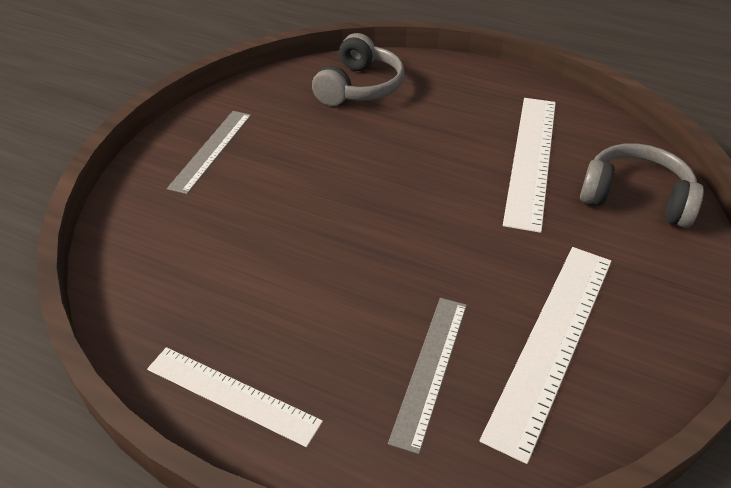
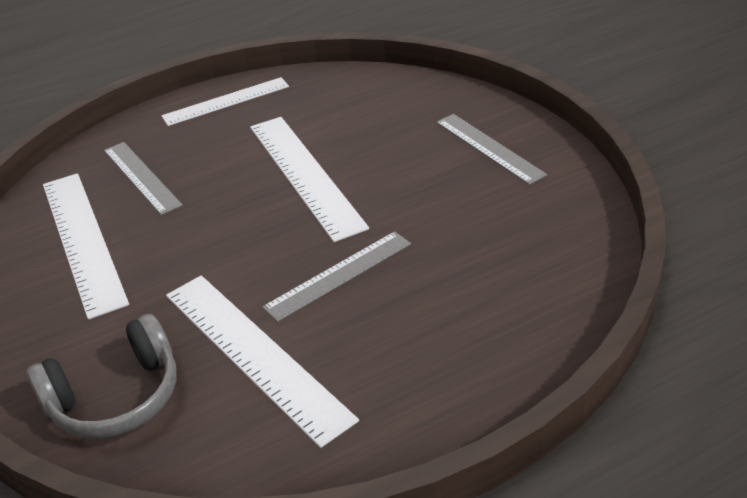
camera: 130 degrees right, 5 degrees down
(327, 239) = (304, 175): none -> white ruler
(359, 87) = (519, 282): grey headphones -> none
(427, 158) = (338, 275): none -> grey ruler

